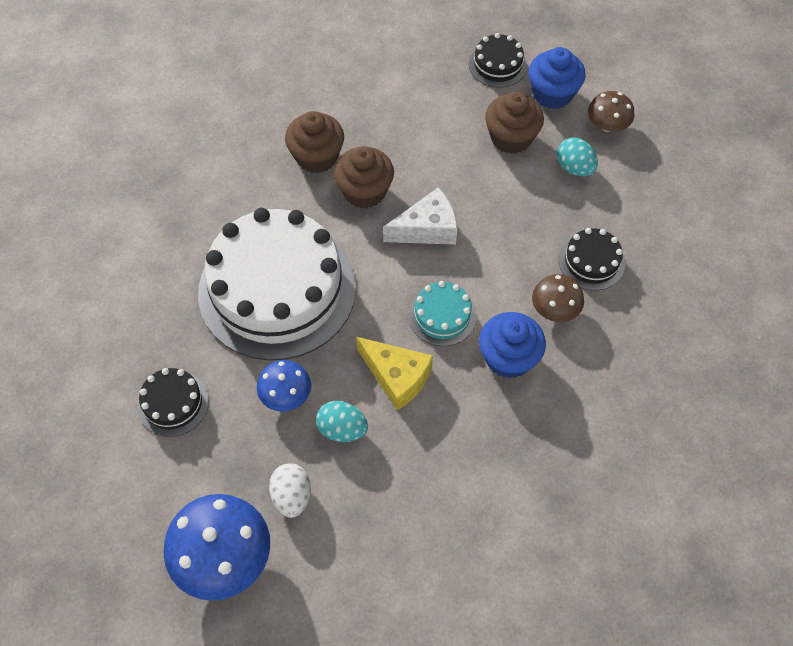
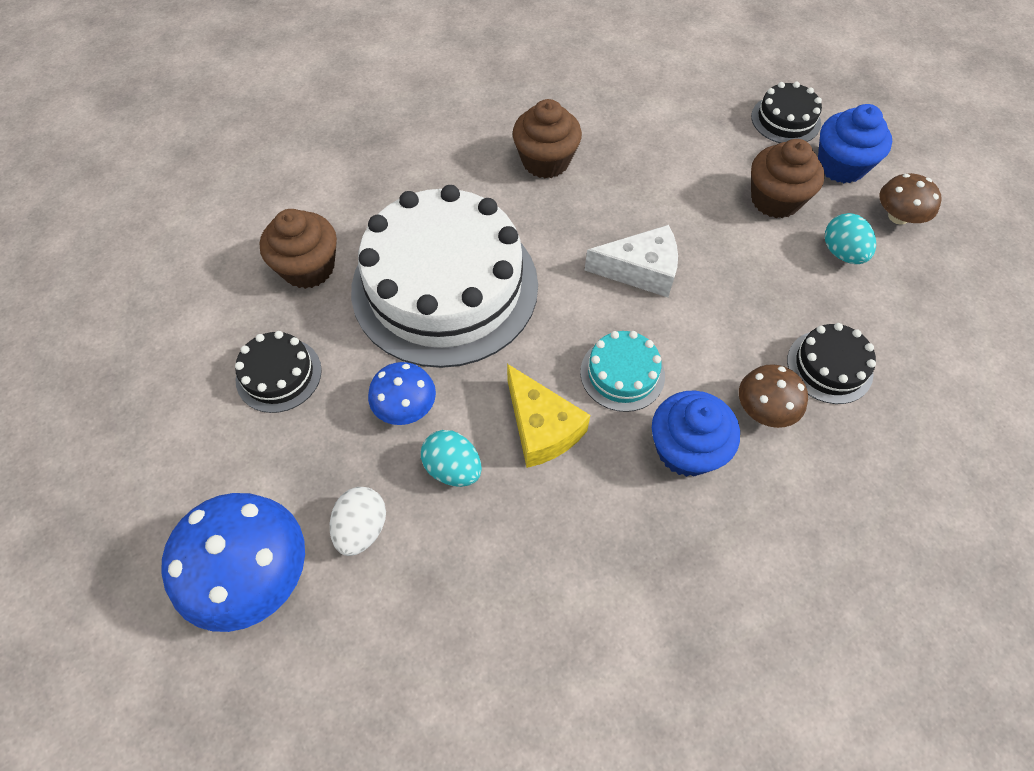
camera: 20 degrees right, 0 degrees up
(364, 191) = (584, 211): brown cupcake -> brown cupcake (308, 268)

